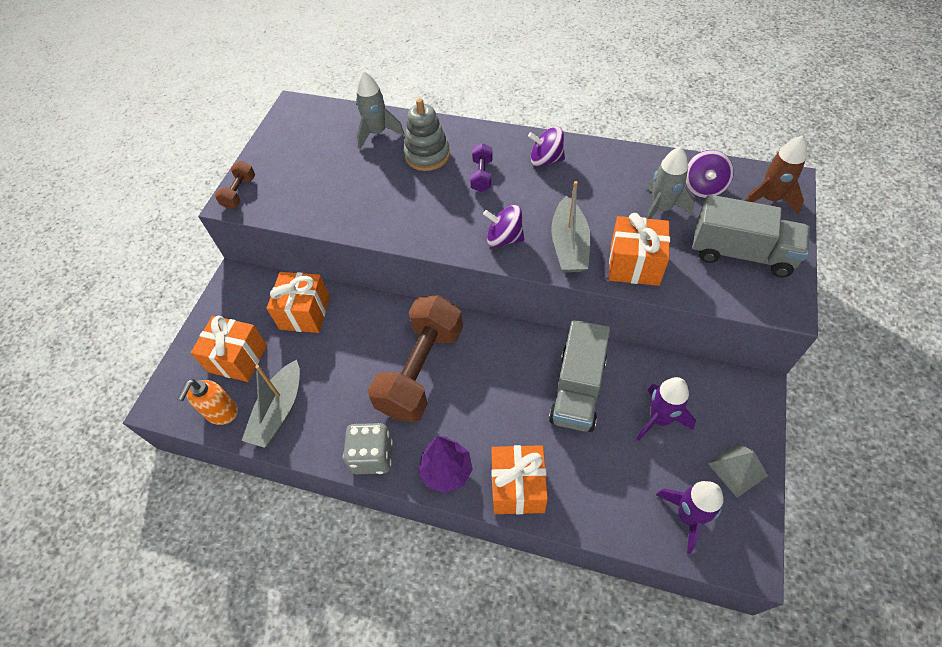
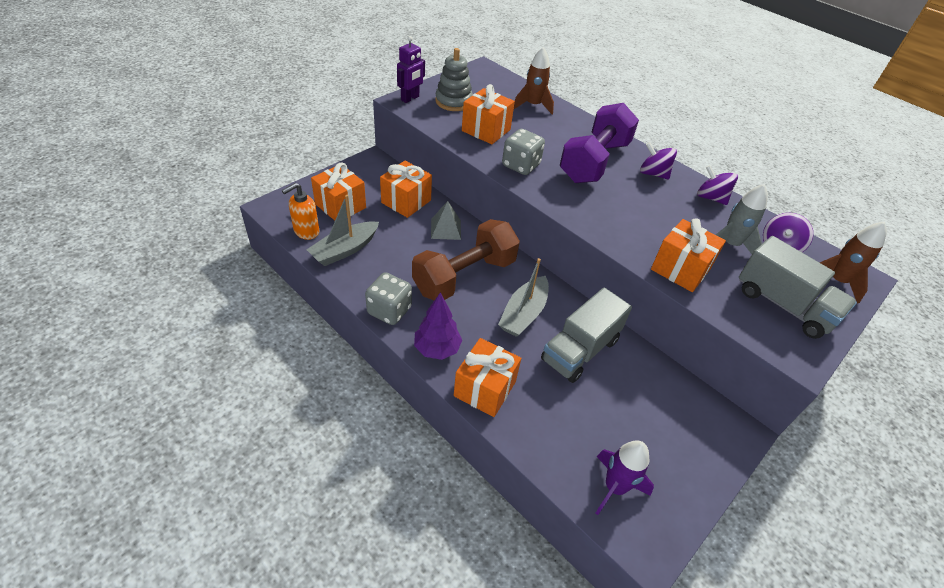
camera: 20 degrees right, 10 degrees down
(239, 193) = (410, 98): brown dumbbell -> purple robot
(349, 193) = (486, 130): none -> orange gift
(377, 133) = (533, 105): grey rocket -> brown rocket
(413, 221) = (521, 165): none -> grey dice
(427, 155) = (561, 133): grey stacking toy -> grey stacking toy (453, 101)
(481, 175) = (594, 162): purple dumbbell -> purple dumbbell, size x2.32
(504, 238) = (583, 206): purple spinning top -> purple spinning top (711, 198)
(569, 245) = (633, 233): grey boat -> grey boat (523, 314)
(659, 419) = (637, 406): purple rocket -> none
(737, 469) = (683, 478): grey pyramid -> grey pyramid (445, 229)

